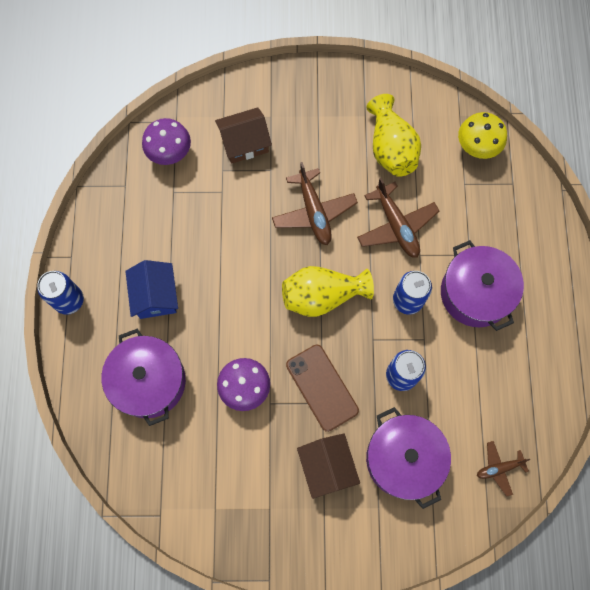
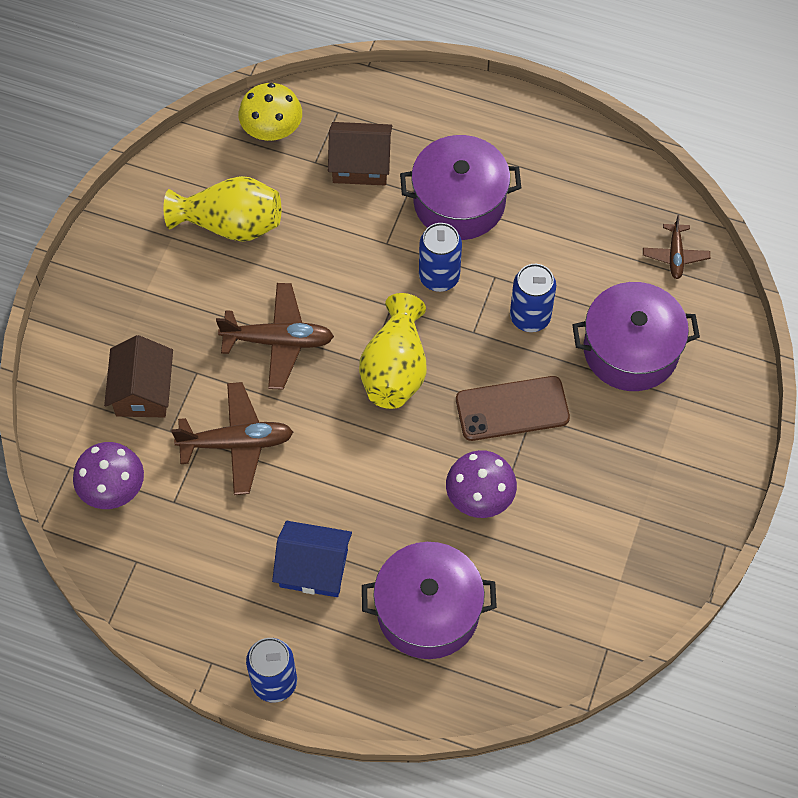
camera: 70 degrees left, 10 degrees down
(327, 467) = (611, 435): brown house -> brown house (360, 164)
(396, 226) = (337, 255): brown plane -> brown plane (236, 443)

